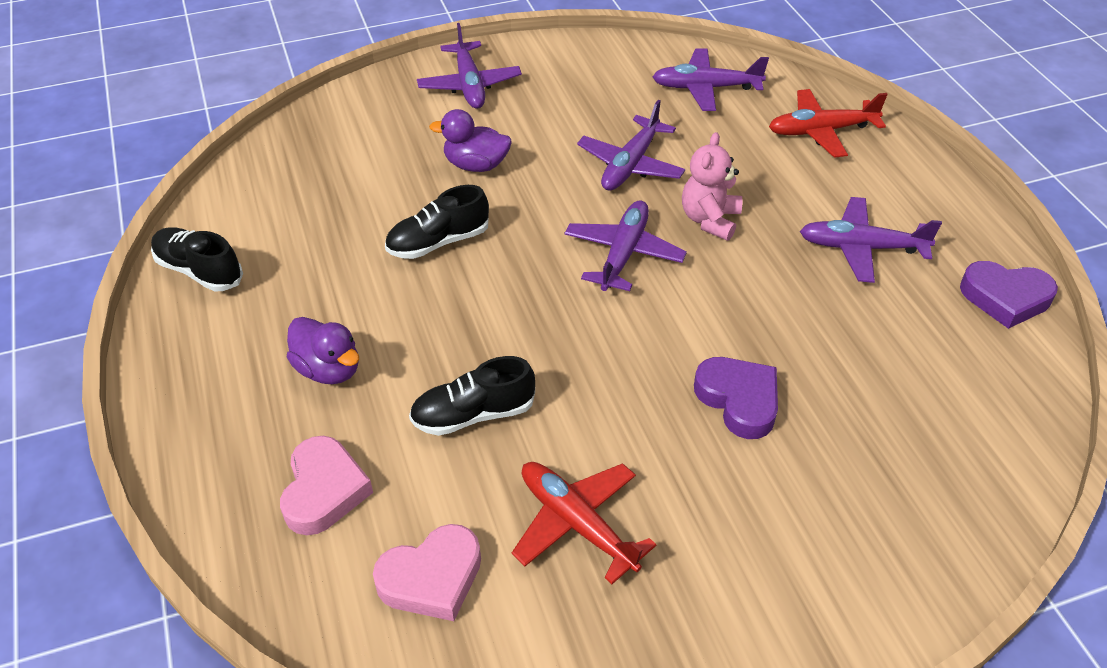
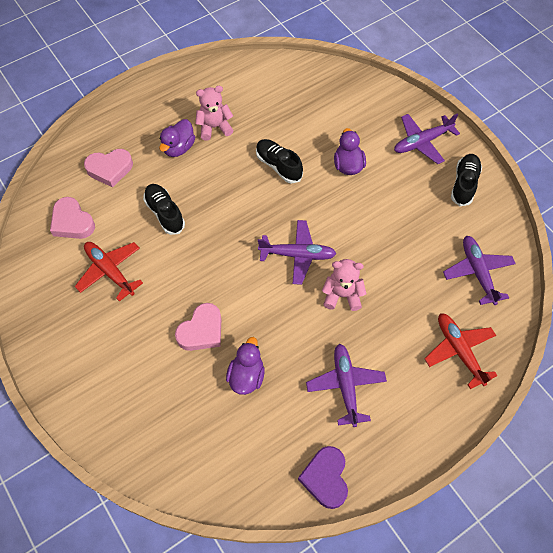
camera: 75 degrees right, 15 degrees up
(199, 271) = (227, 77): black shoe -> black shoe (464, 184)
(308, 309) = (214, 127): none -> pink teddy bear
(577, 523) = (110, 271): red plane -> red plane turned 75 degrees counterclockwise
(630, 165) = (378, 243): purple plane -> none
(739, 400) = (201, 331): purple heart -> pink heart
(832, 356) = (246, 376): none -> purple duck

